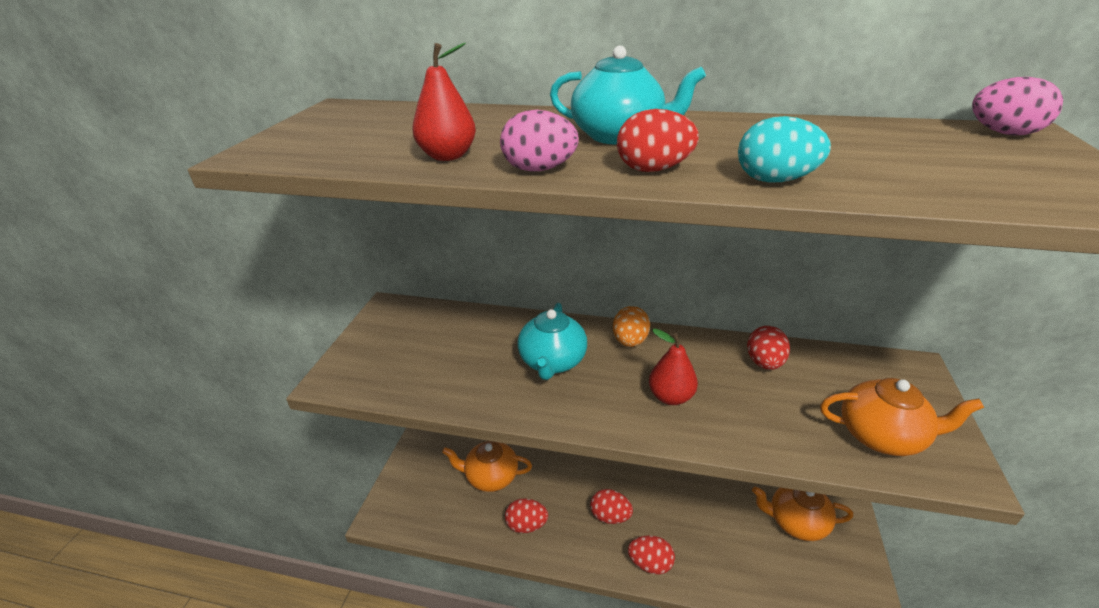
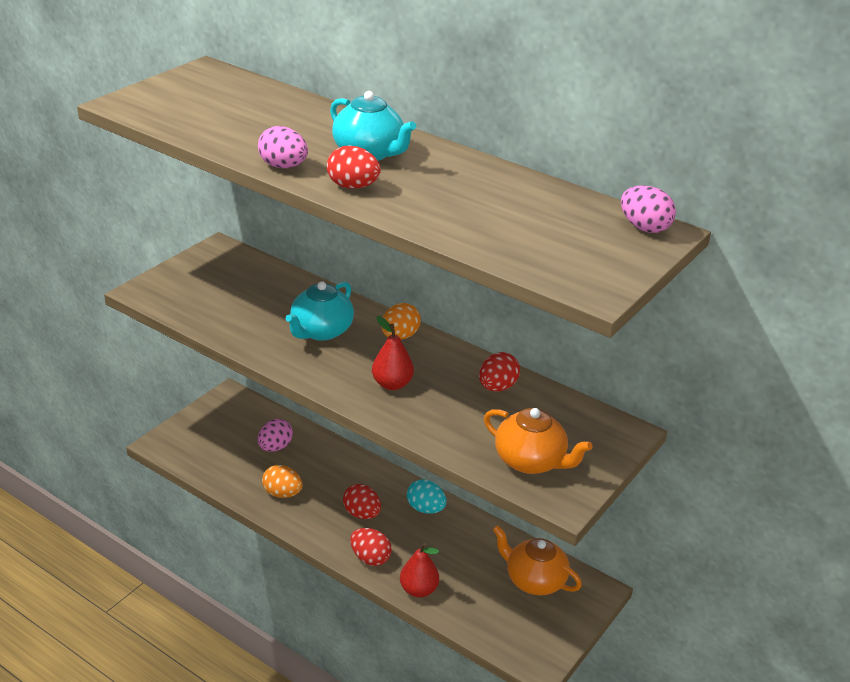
camera: 20 degrees right, 0 degrees up
(448, 156) = (239, 139): red pear -> red pear (418, 590)
(491, 477) = (275, 447): orange teapot -> pink egg
(526, 525) = (282, 493): red egg -> orange egg
(775, 180) = (415, 215): turquoise egg -> turquoise egg (425, 509)

